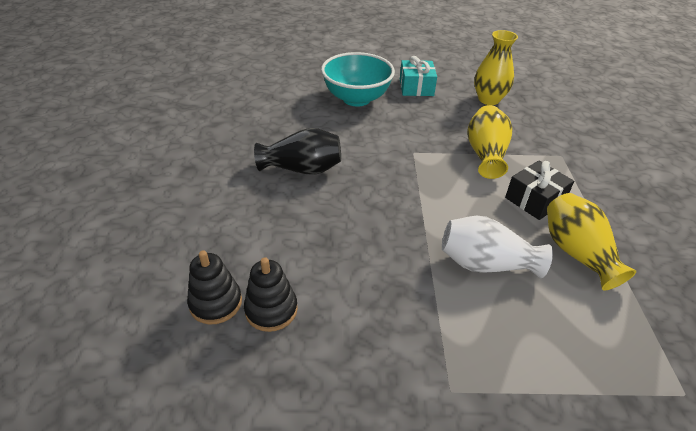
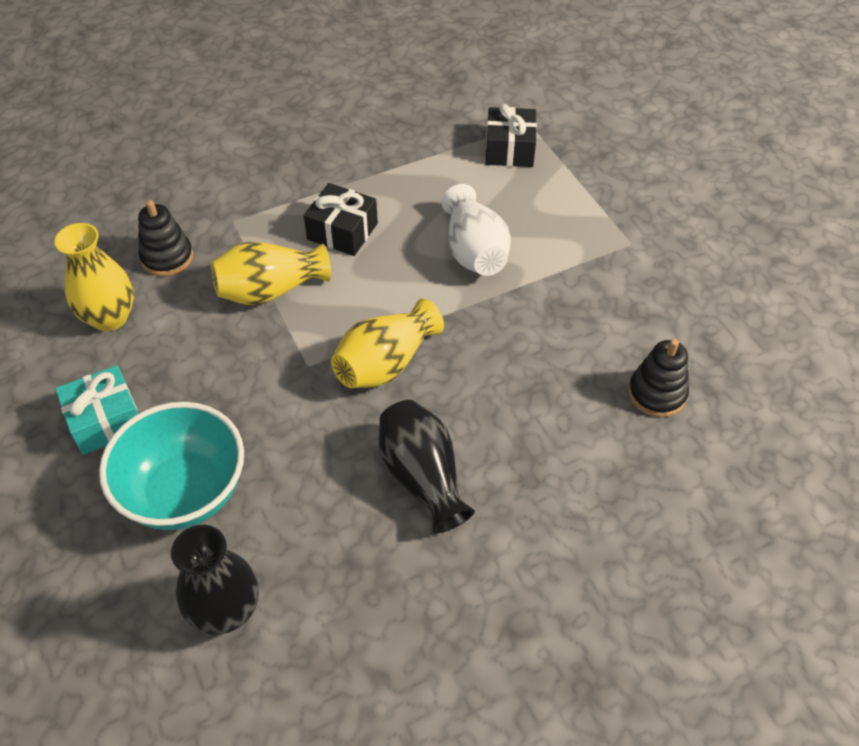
camera: 115 degrees left, 10 degrees up
(216, 303) = (687, 444): black stacking toy -> black stacking toy (167, 257)
(286, 96) = (226, 611): none -> black vase
(576, 253) = (411, 191): yellow vase -> yellow vase (385, 363)
(634, 352) = (509, 149): none -> black gift

